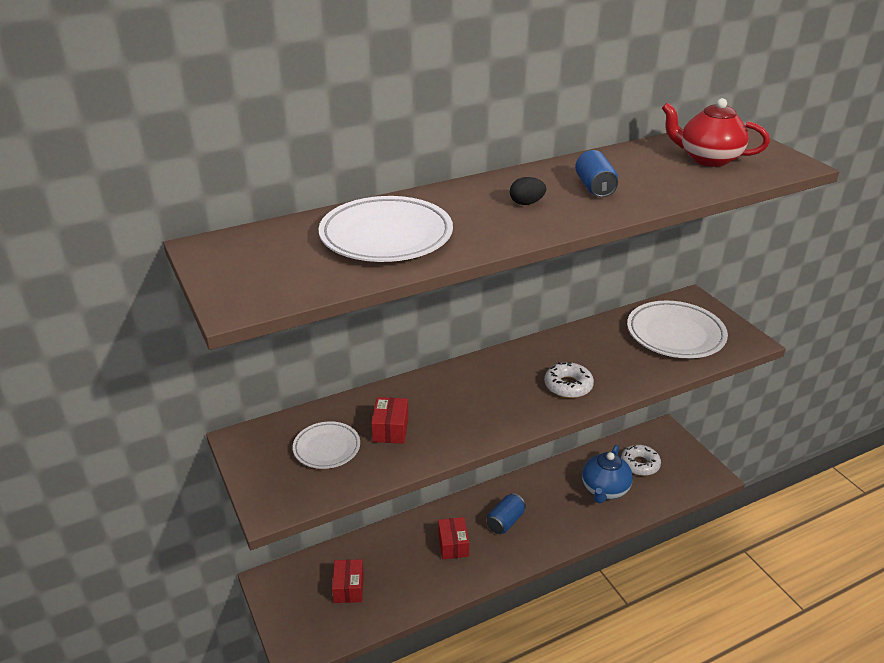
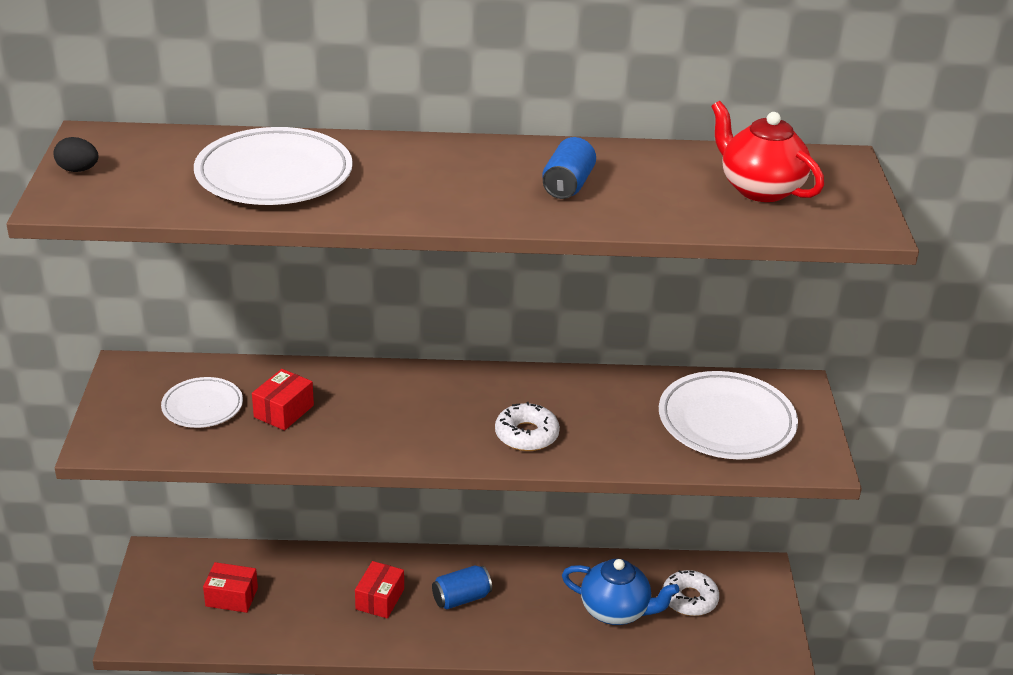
camera: 25 degrees right, 0 degrees up
(349, 588) = (231, 597): red box -> red box turned 75 degrees clockwise
(526, 203) = (465, 181): black egg -> black egg (78, 170)
(604, 490) = (616, 611): blue teapot -> blue teapot turned 120 degrees counterclockwise

